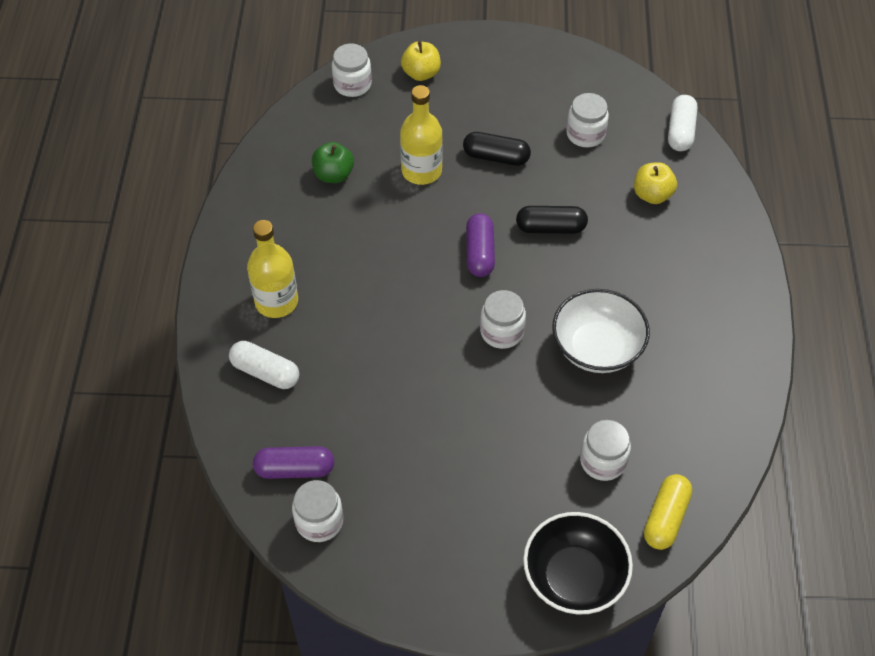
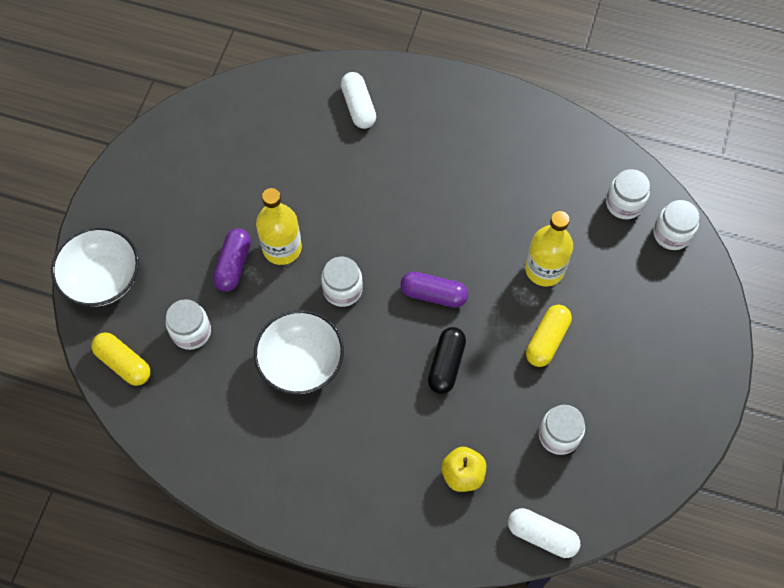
camera: 105 degrees right, 10 degrees up
(265, 372) = (358, 107): white capsule -> white capsule turned 60 degrees counterclockwise
(276, 301) = (426, 126): yellow bottle -> yellow bottle (282, 248)
(295, 469) = (264, 111): purple capsule -> purple capsule (233, 265)
(319, 521) = (215, 119): white jar -> white jar (624, 203)
(333, 175) = (557, 195): green apple -> none
(421, 73) = (676, 299): yellow apple -> none
(496, 157) = (547, 340): black capsule -> yellow capsule
(574, 577) = (103, 279): black bowl -> white bowl

